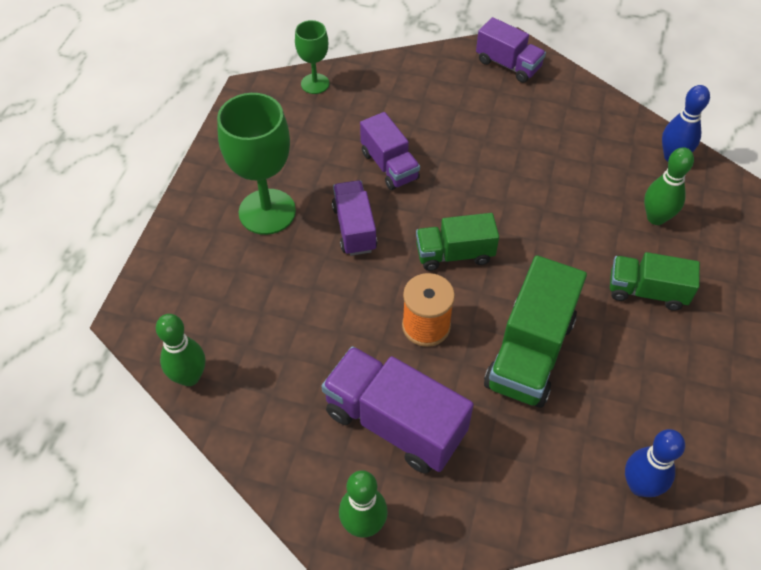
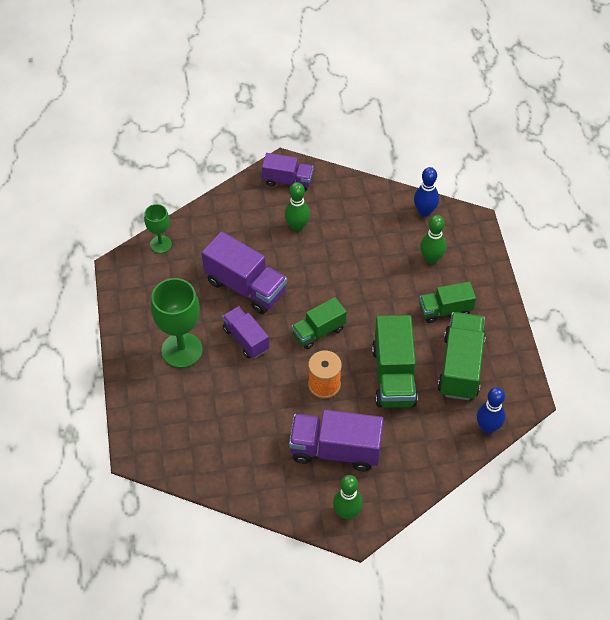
camera: 25 degrees left, 0 degrees up
(189, 377) = (196, 475): green bowling pin -> green bowling pin (297, 226)
(389, 166) = (245, 287): purple truck -> purple truck, size x1.59
(635, 378) = (460, 366): none -> green truck

